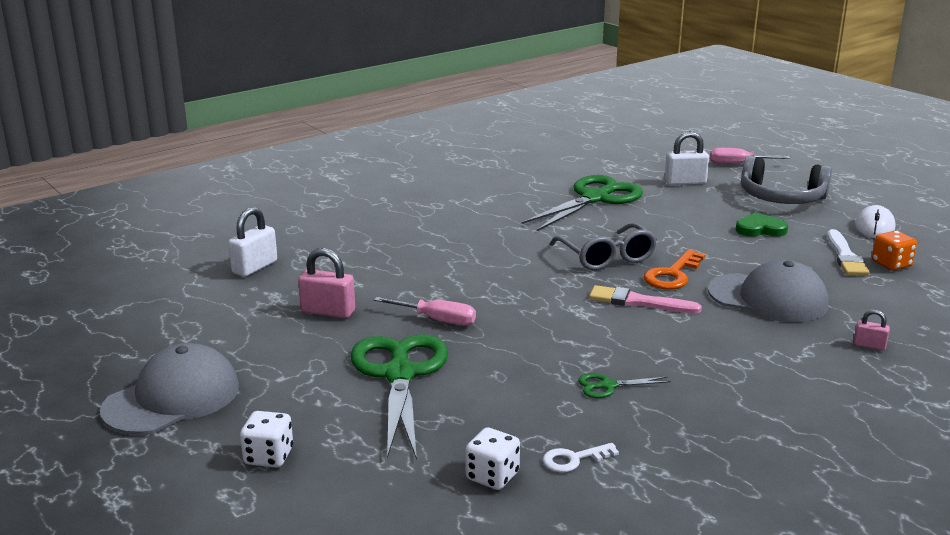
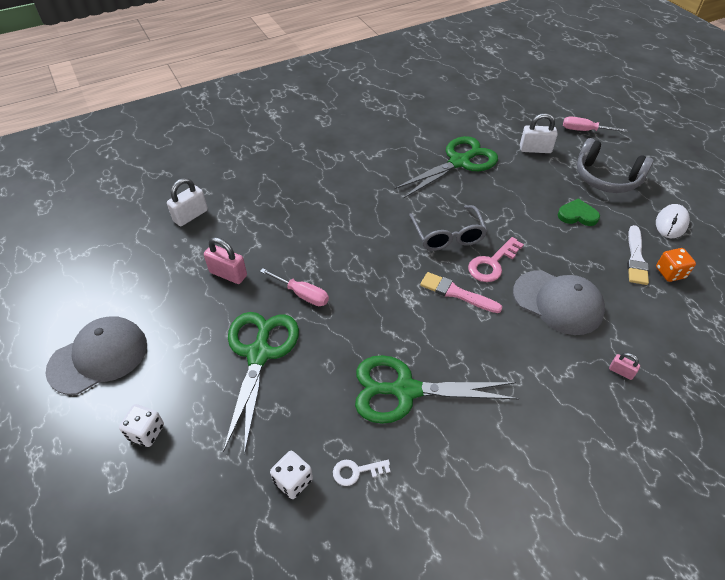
camera: 10 degrees right, 25 degrees up
(608, 386) = (405, 390): green scissors -> green scissors, size x2.37
(673, 275) = (492, 263): orange key -> pink key

